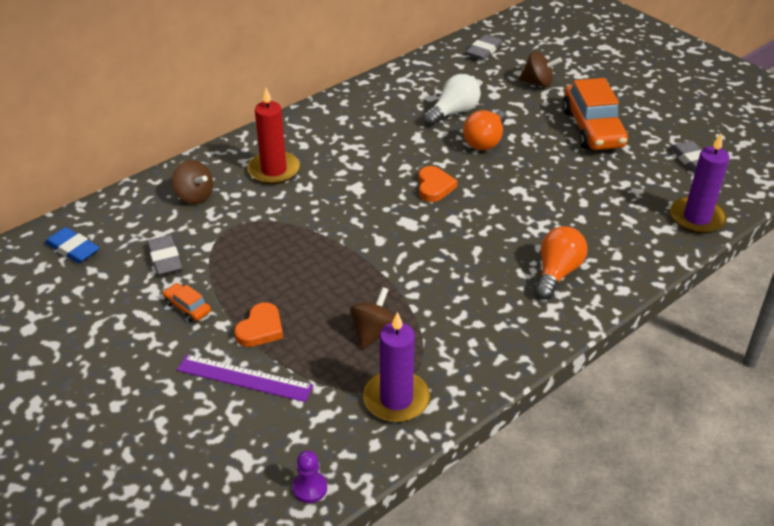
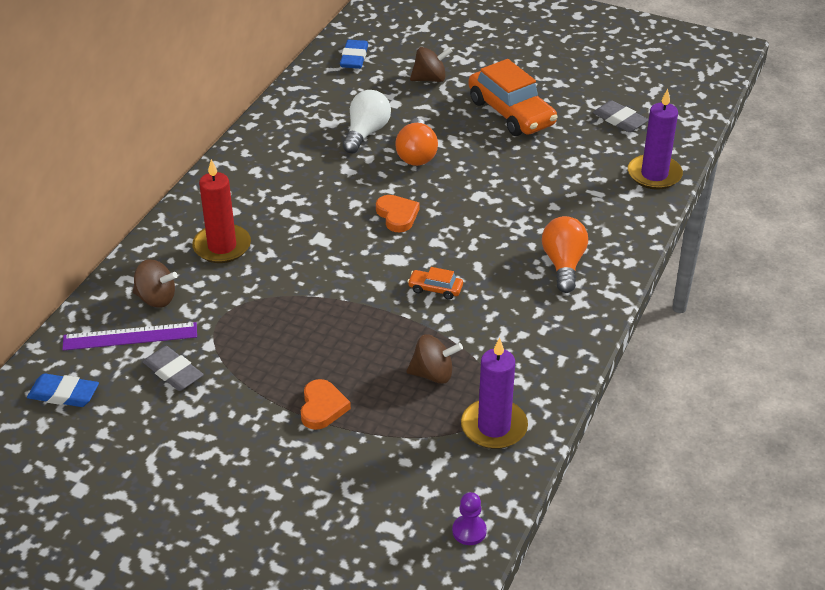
camera: 25 degrees left, 0 degrees up
(187, 307) = (233, 412): orange car -> orange car (435, 289)
(244, 378) = (340, 458): purple ruler -> purple ruler (130, 336)
(374, 332) = (433, 374): brown spinning top -> brown spinning top turned 90 degrees clockwise
(484, 50) = (354, 57): grey eraser -> blue eraser

